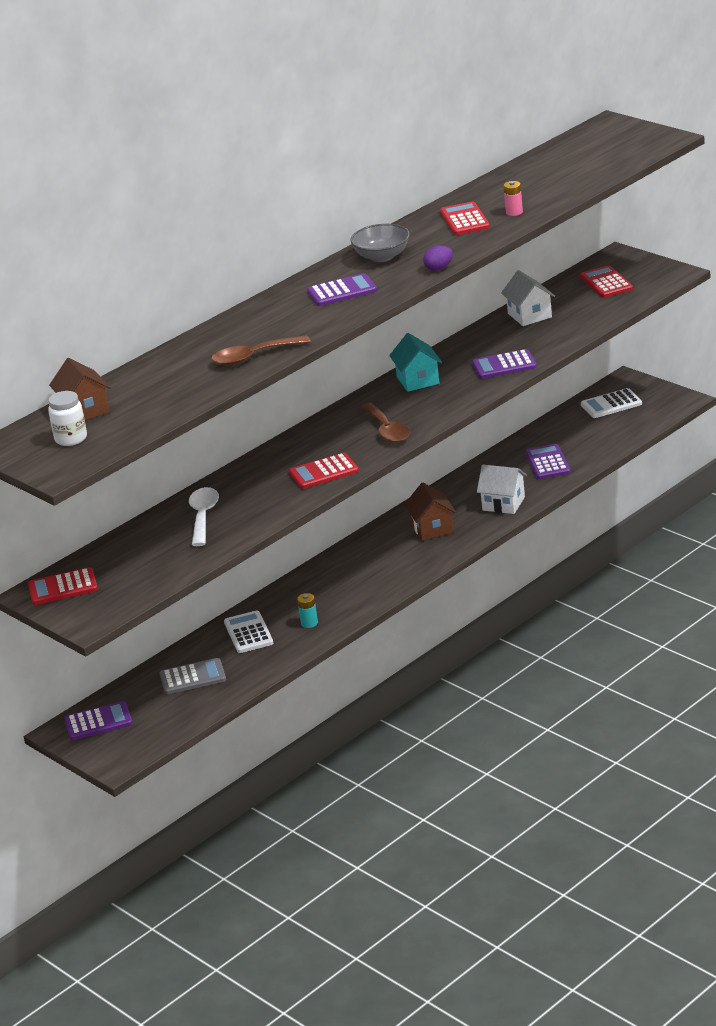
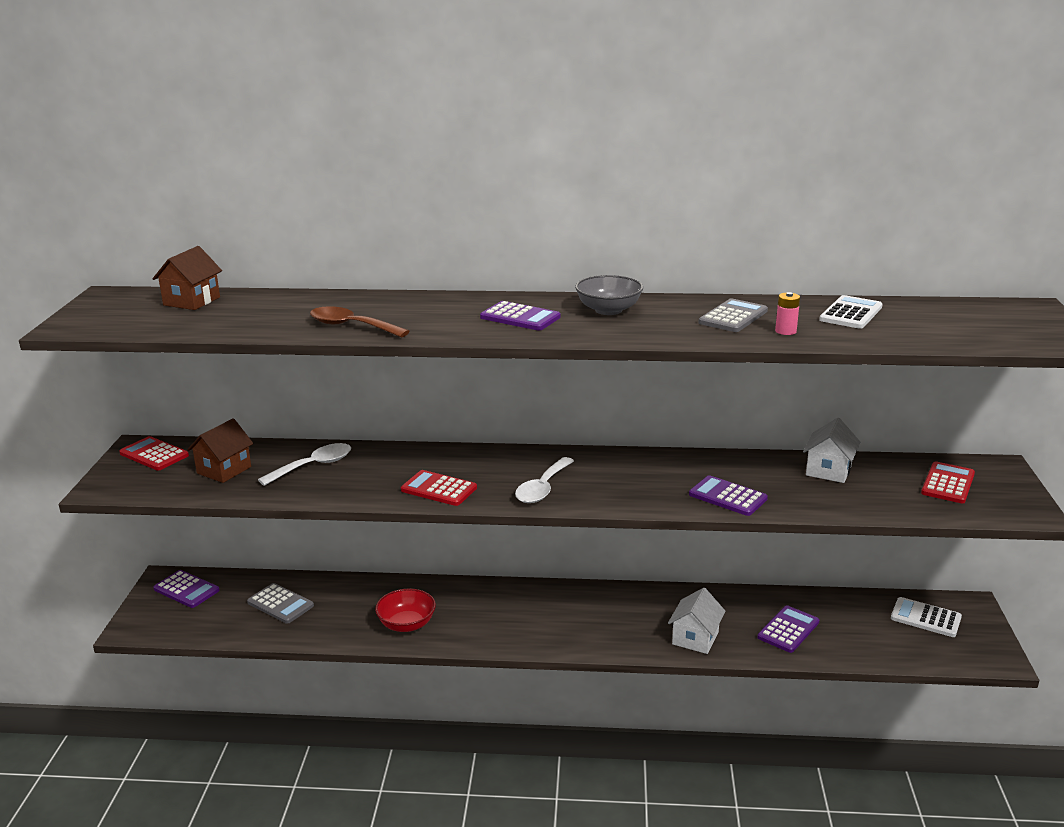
camera: 45 degrees right, 5 degrees down
(71, 439) = (134, 312): white jar -> none
(248, 633) = (366, 600): white calculator -> white calculator (851, 313)
(309, 623) = (407, 624): turquoise battery -> red bowl
(387, 430) = (542, 488): brown spoon -> white spoon
(418, 380) = (643, 466): turquoise house -> none
(432, 528) = (611, 617): brown house -> brown house (224, 470)
(439, 268) = (622, 339): purple egg -> none
(465, 220) = (733, 317): red calculator -> grey calculator
(503, 503) = (695, 638): white house -> white house turned 45 degrees clockwise

